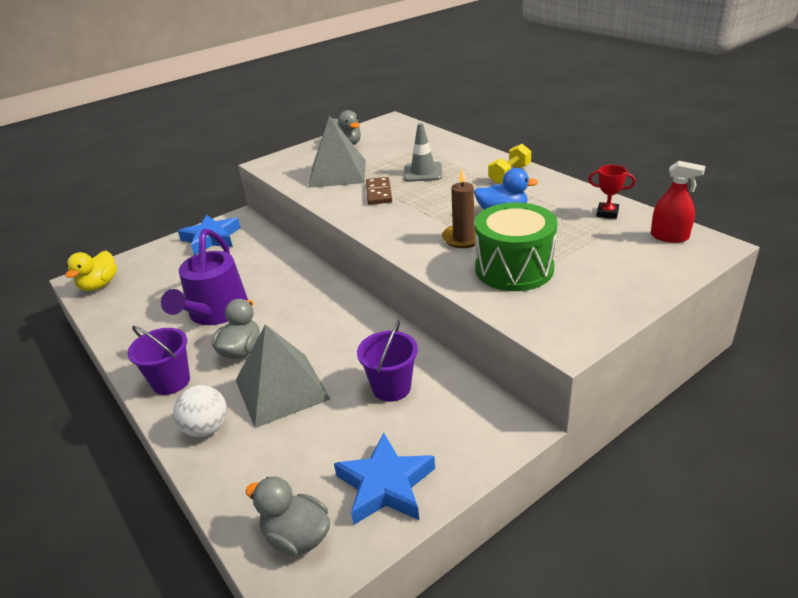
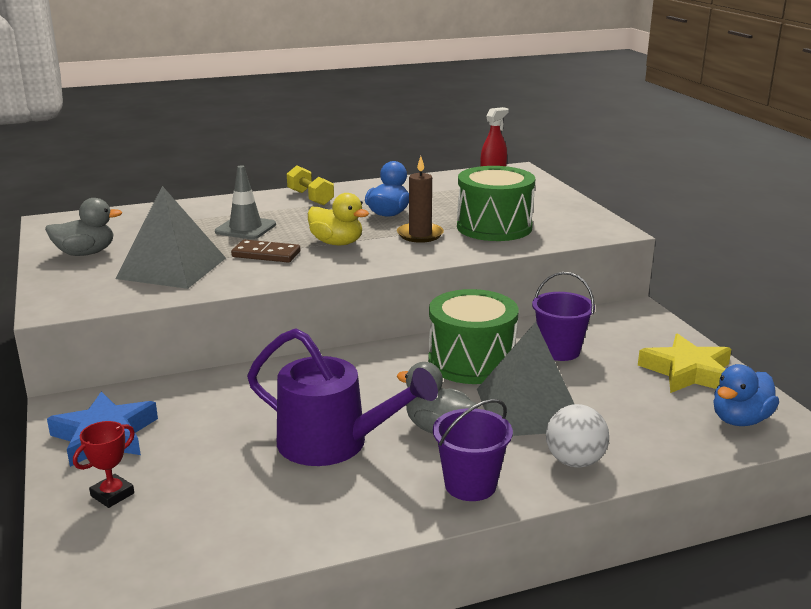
camera: 75 degrees left, 10 degrees down
(99, 285) = (127, 561): yellow duck -> yellow duck (337, 243)
(297, 537) = (740, 420): grey duck -> blue duck
(349, 342) = (471, 362): none -> green drum
(385, 485) = (687, 372): blue star -> yellow star
(607, 213) = (434, 184): red trophy -> red trophy (112, 494)

